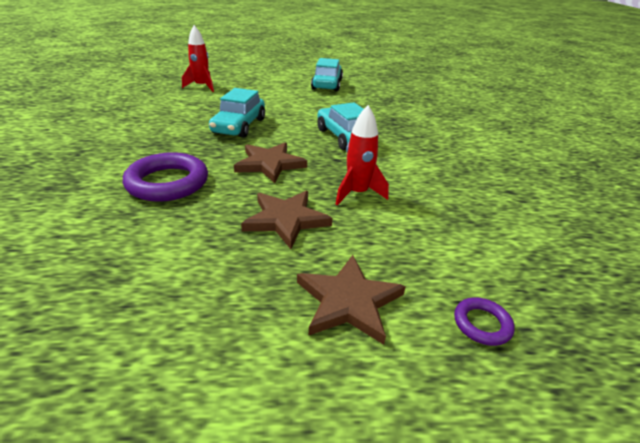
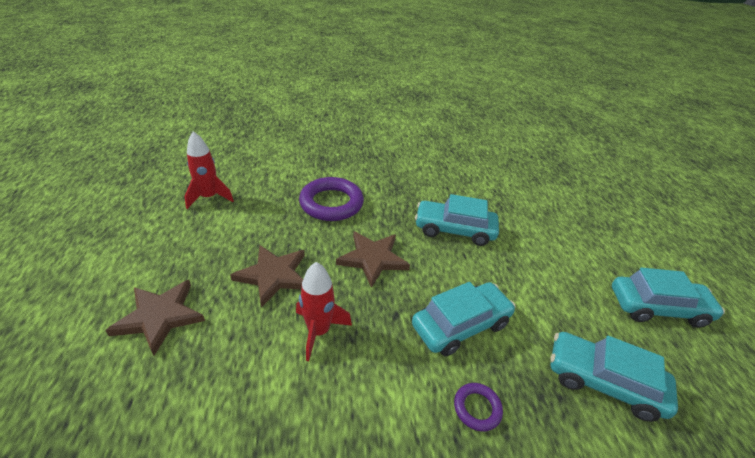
camera: 85 degrees right, 5 degrees up
(202, 87) = (547, 191): red rocket -> red rocket (209, 197)
(381, 107) = (603, 382): none -> turquoise car
(482, 324) = (95, 416): purple ring -> purple ring (477, 408)

